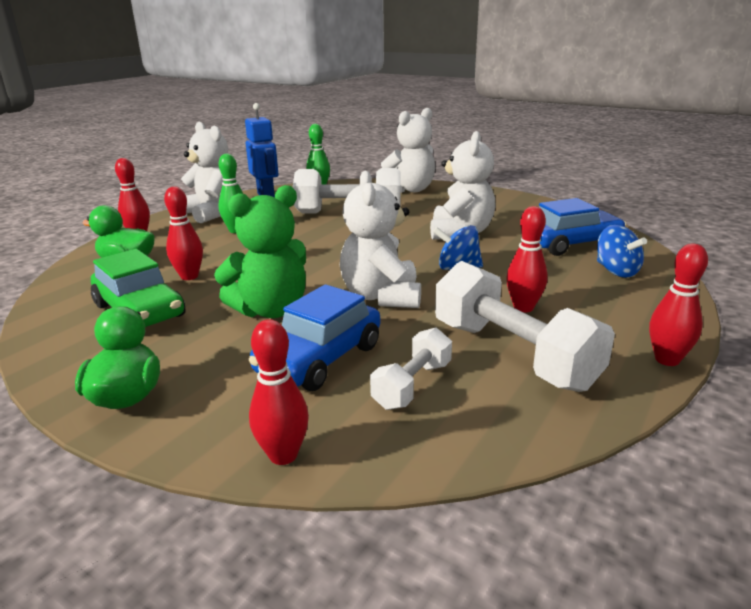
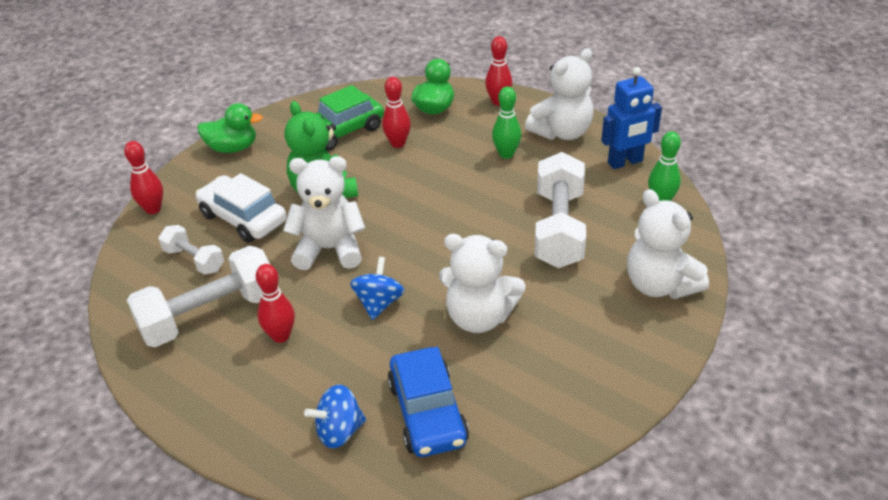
camera: 95 degrees right, 15 degrees up
(320, 359) = (243, 218): blue car -> white car
(667, 360) = (165, 406): red bowling pin -> none

